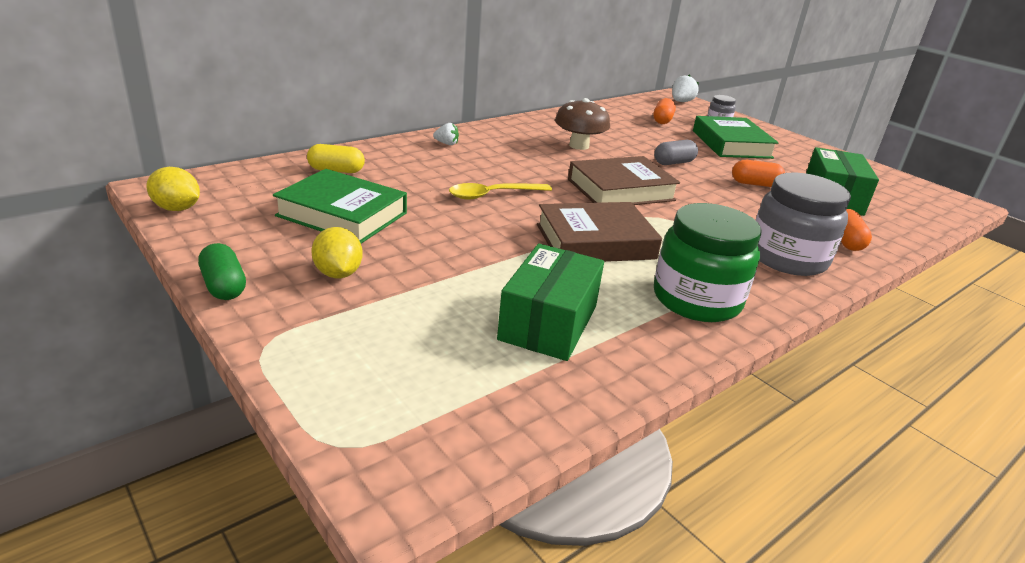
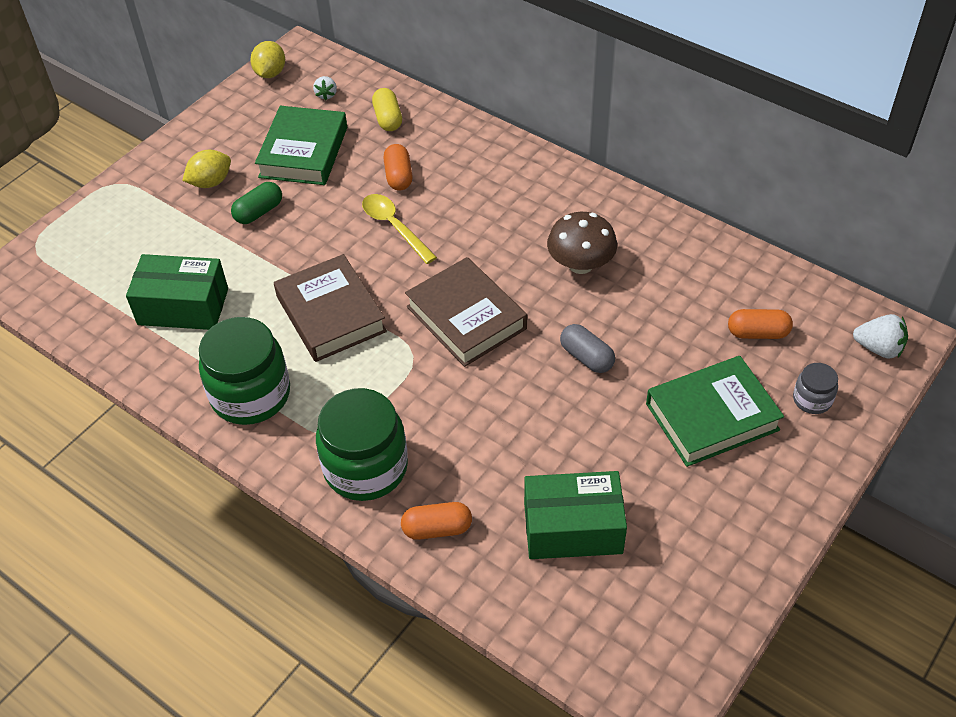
camera: 80 degrees right, 20 degrees up
(224, 286) = (174, 140): green capsule -> green capsule (259, 212)
(446, 144) = (505, 163): white strawberry -> white strawberry (326, 95)
(755, 184) = (567, 443): orange capsule -> orange capsule (398, 176)
(787, 258) = (365, 467): grey jar -> green jar

